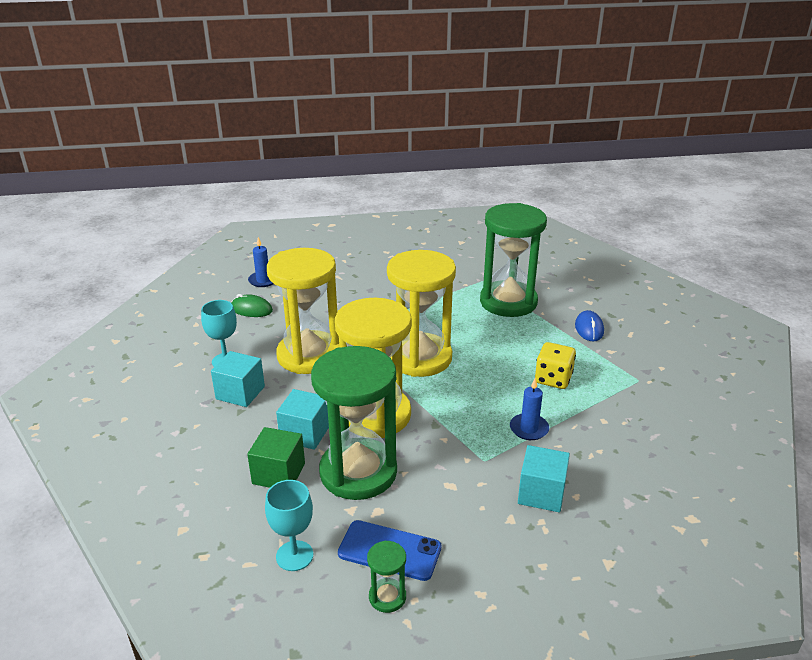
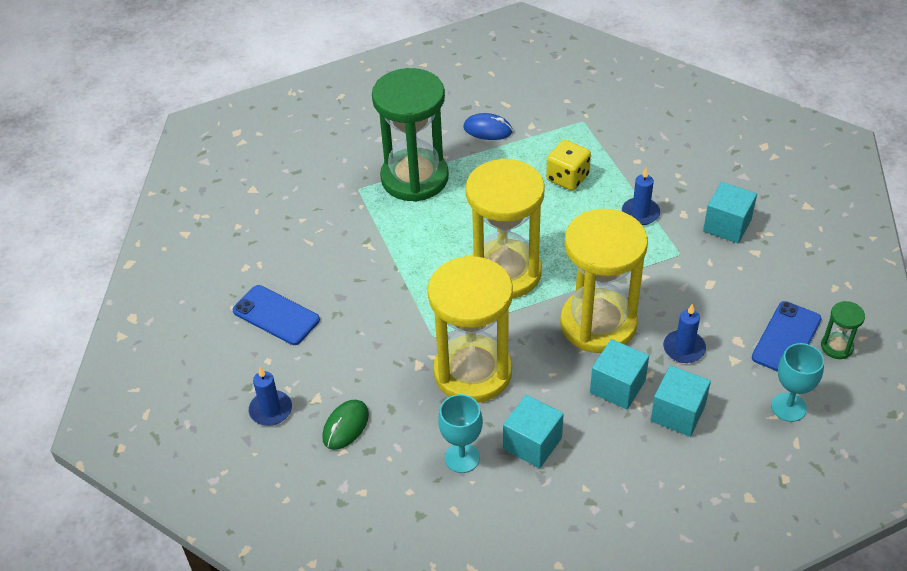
camera: 75 degrees left, 15 degrees up
(279, 474) = (677, 413): green cube -> turquoise cube
(345, 269) = (276, 315): none -> blue phone
(358, 472) = (684, 348): green hourglass -> blue candle

